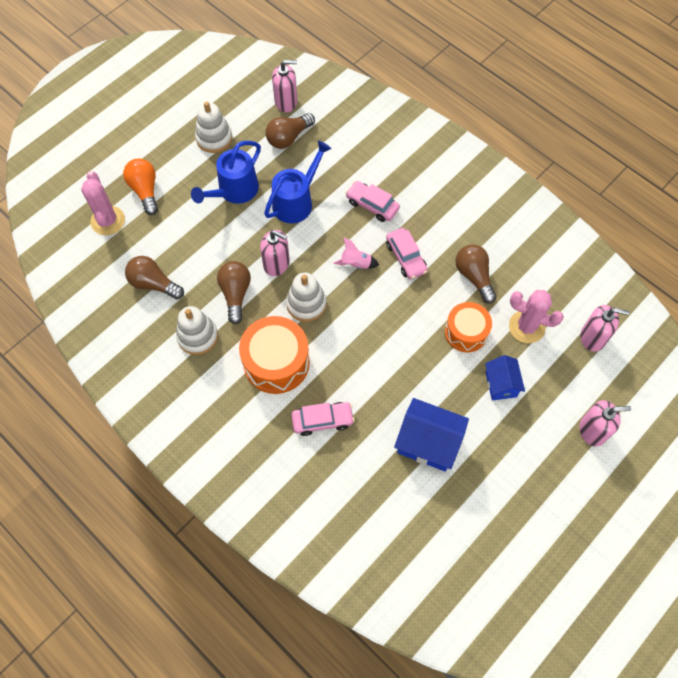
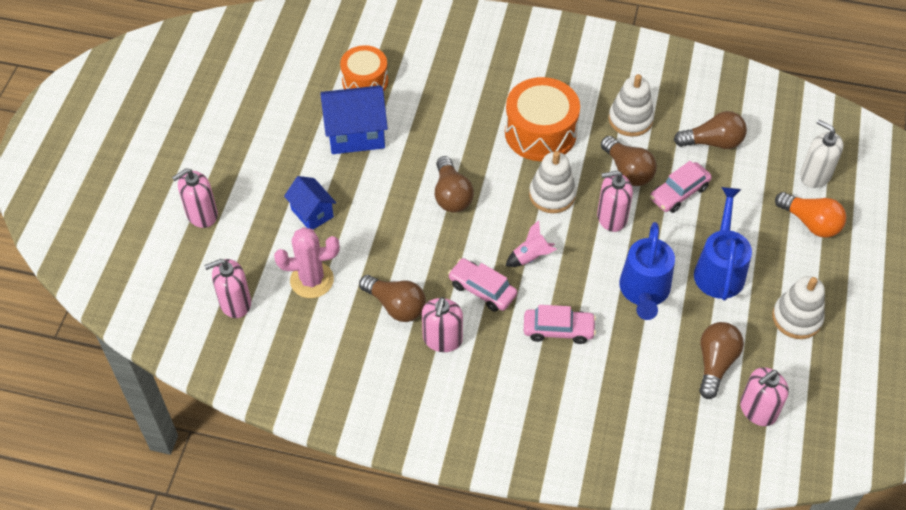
camera: 150 degrees right, 10 degrees down
(108, 221) = (815, 175): pink cactus -> white soap dispenser
(322, 420) = (463, 108): pink car -> pink car (679, 193)
(382, 343) = (451, 195): none -> brown light bulb
(454, 237) = (442, 339): none -> pink soap dispenser
(466, 332) = (373, 244): orange drum -> orange drum (365, 81)

